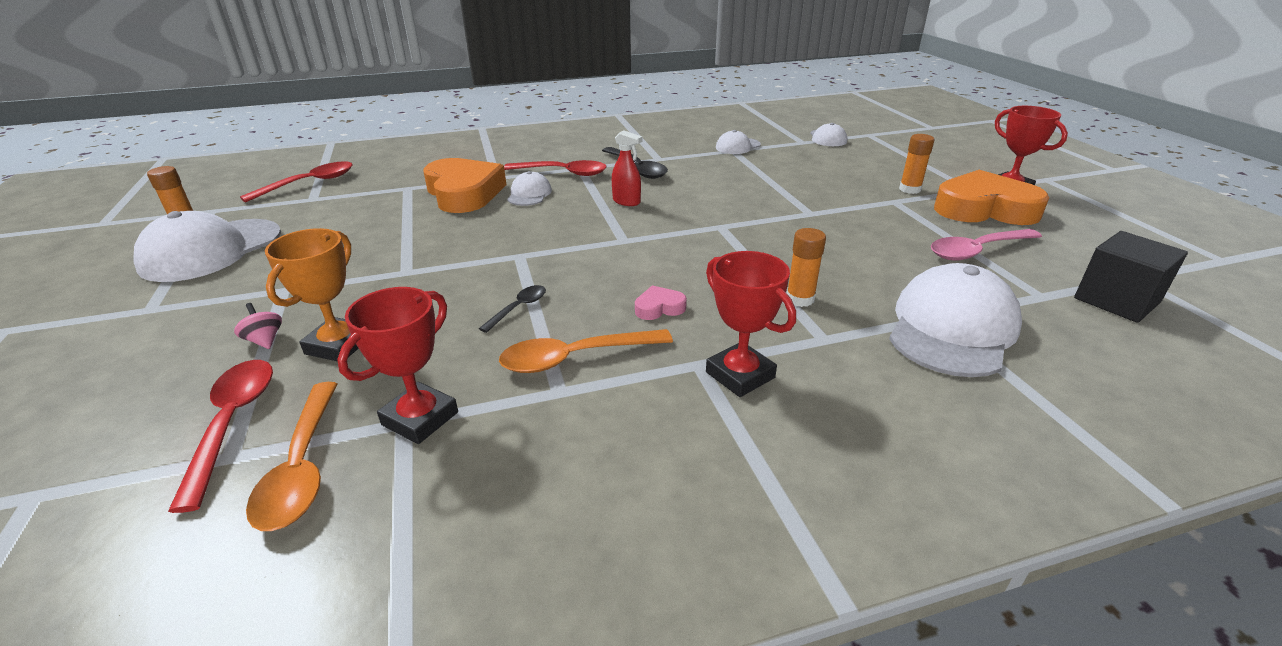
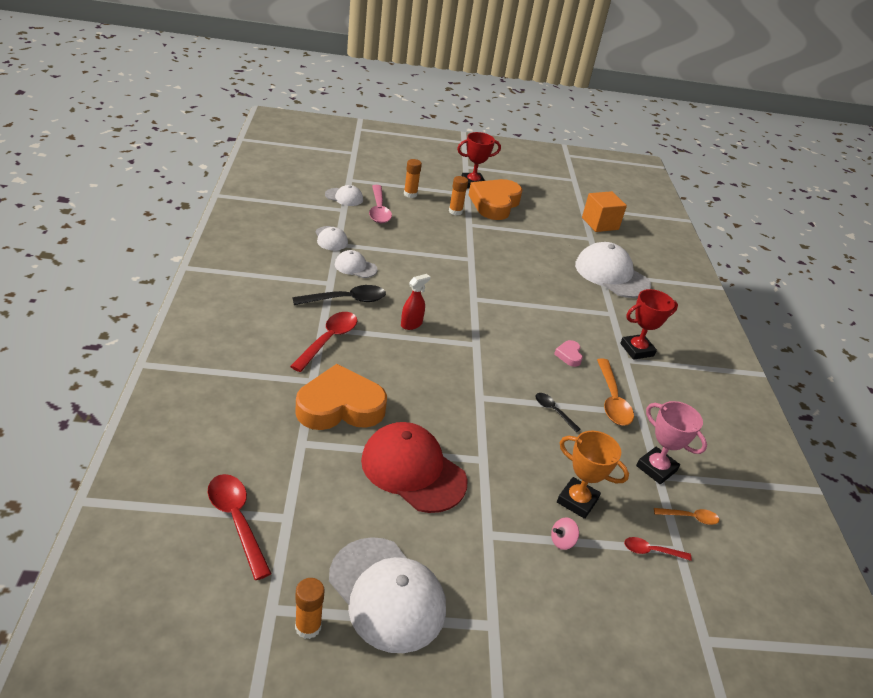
camera: 80 degrees left, 5 degrees up
(232, 423) = (651, 551): red spoon -> red spoon, size x0.56
(302, 467) = (690, 517): orange spoon -> orange spoon, size x0.56
(380, 237) = (413, 470): none -> red cap
(420, 418) = (656, 468): red trophy -> pink trophy
(529, 194) = (366, 369): white cap -> white cap (355, 267)
(800, 299) = (573, 305): orange glue stick -> orange glue stick (410, 194)
(977, 251) = (542, 231): pink spoon -> pink spoon (379, 210)
(1116, 300) = (600, 223): black cube -> orange cube

